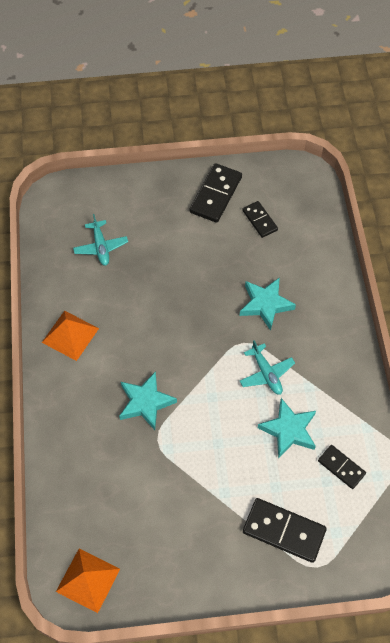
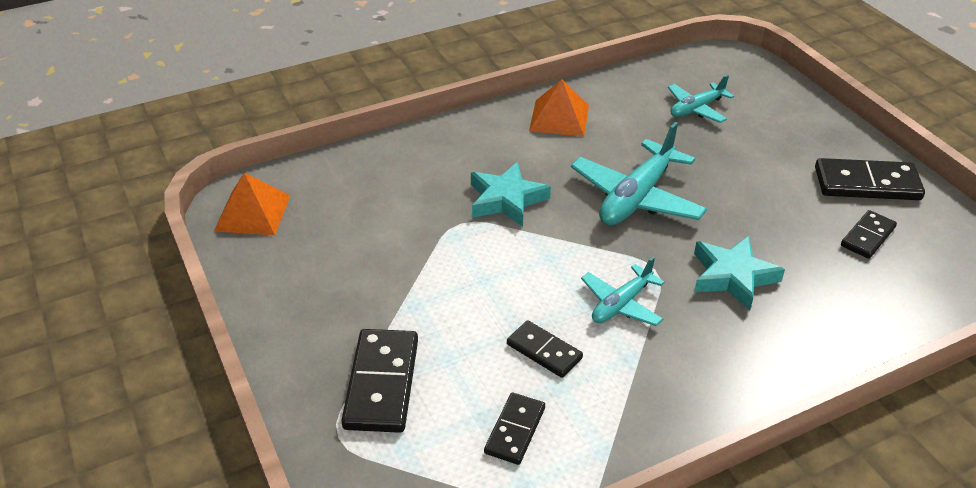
camera: 70 degrees right, 20 degrees down
(176, 323) = (636, 197): none -> turquoise plane
(288, 430) = (544, 351): turquoise star -> black domino

